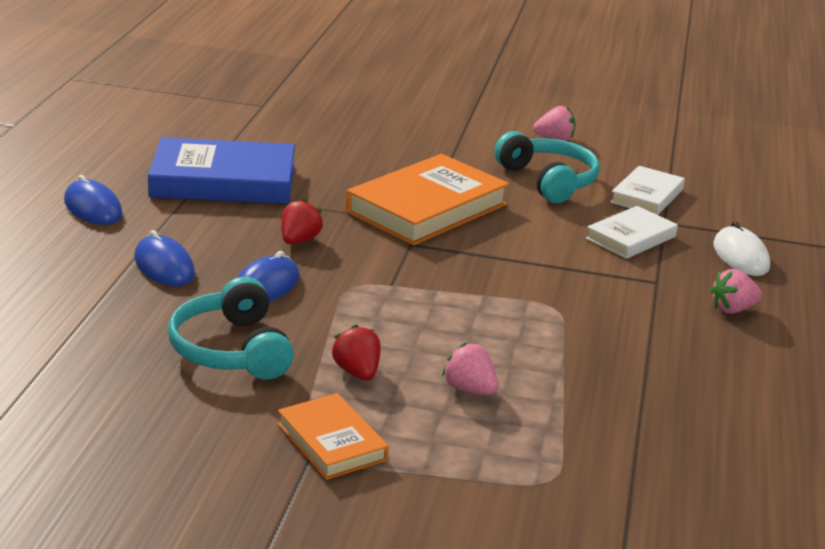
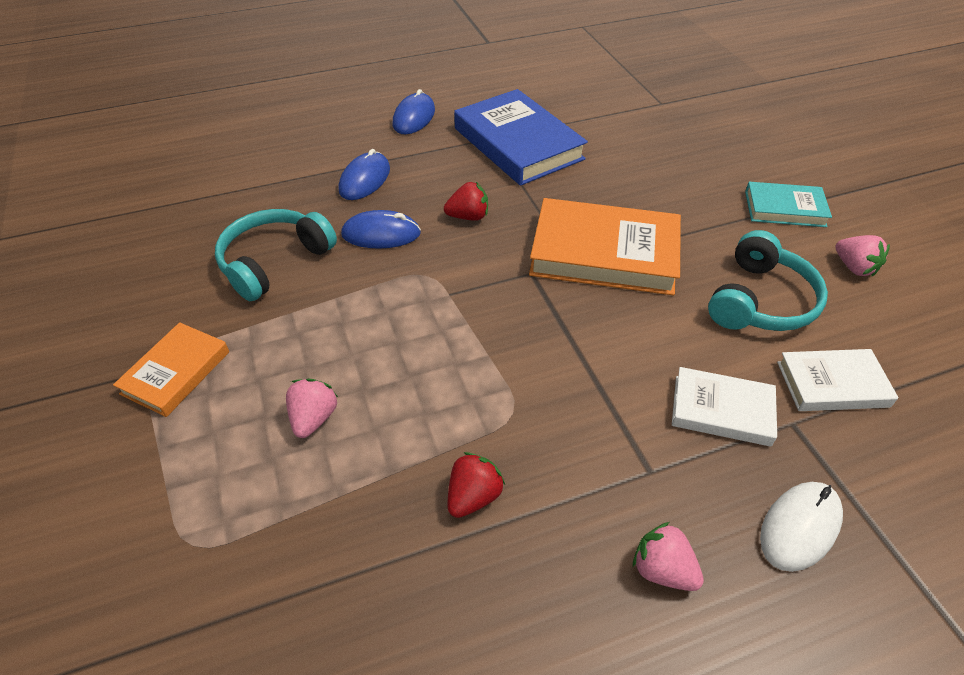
camera: 60 degrees right, 20 degrees up
(357, 372) = (291, 339): red strawberry -> red strawberry (473, 496)
(466, 129) = (784, 209): none -> turquoise book

